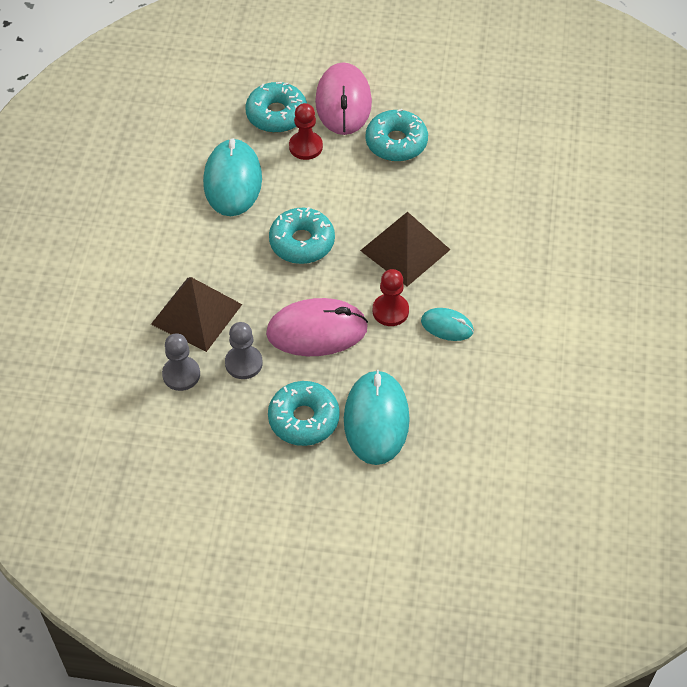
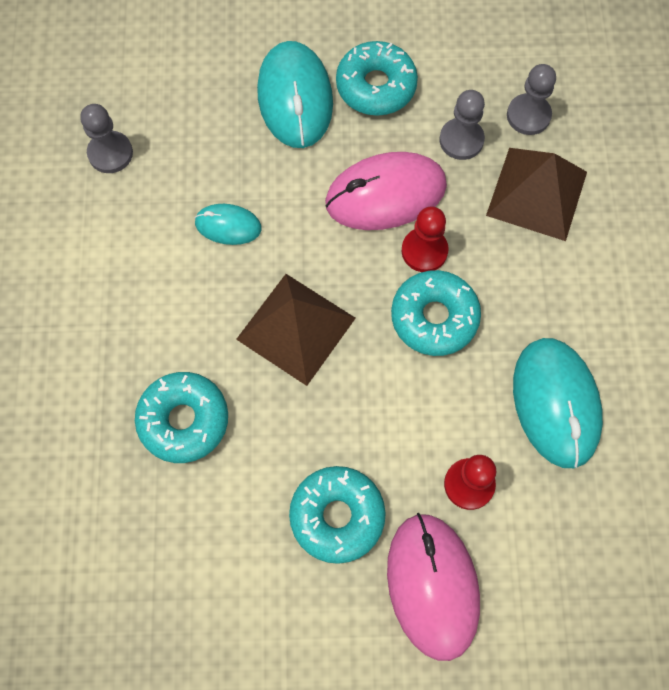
camera: 170 degrees right, 15 degrees up
(276, 114) = (528, 541): turquoise donut -> turquoise donut (184, 420)
(390, 311) = (301, 235): red pawn -> red pawn (424, 251)
(540, 396) = (110, 153): none -> grey pawn

